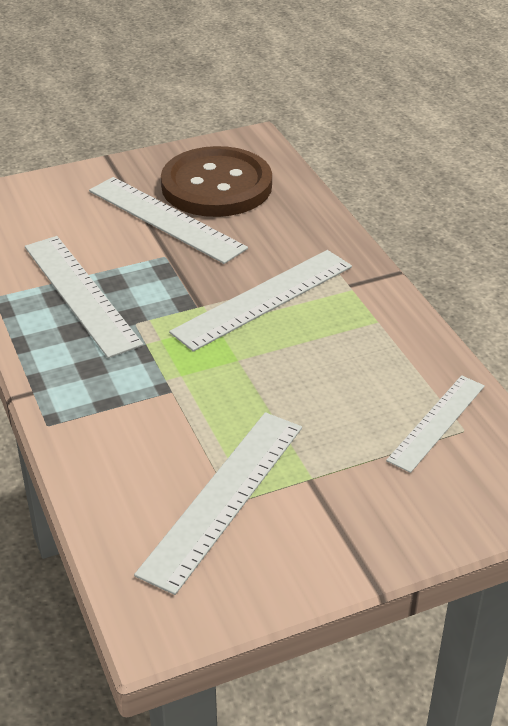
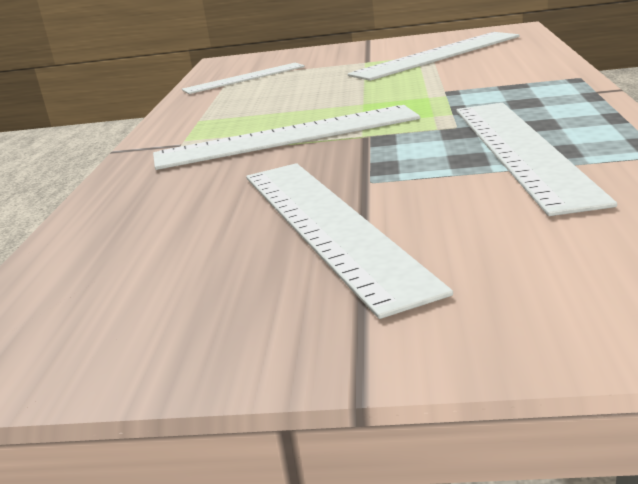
camera: 150 degrees left, 15 degrees down
(216, 186) = (181, 271): brown button -> none

